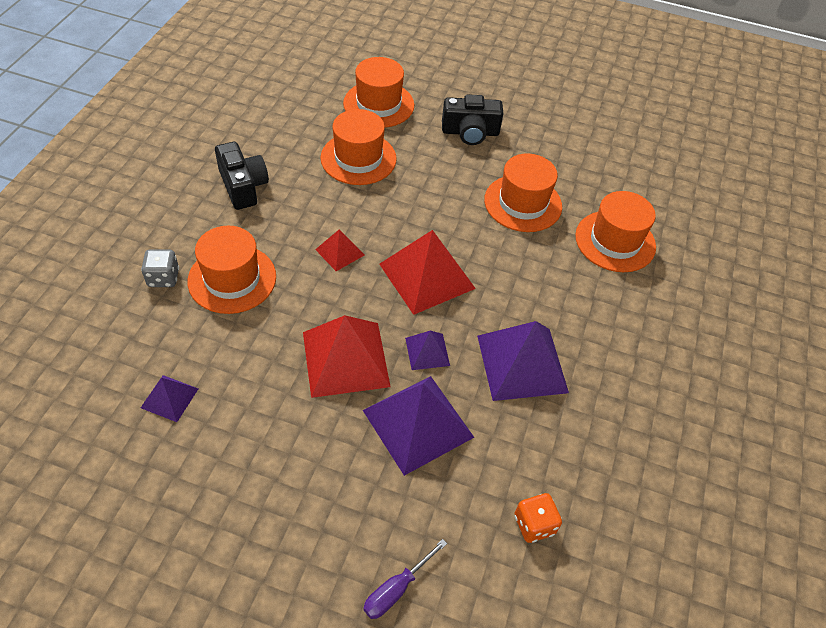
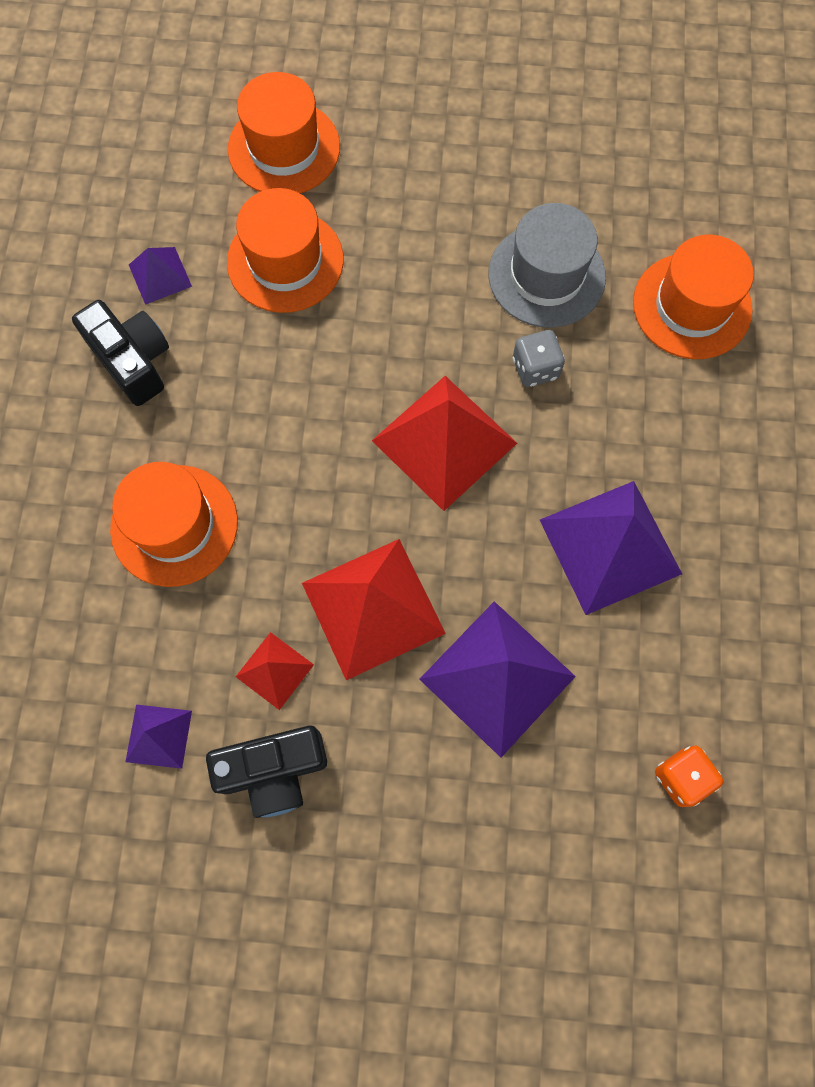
camera: 10 degrees left, 20 degrees up
(163, 278) = (77, 551): grey dice -> grey dice (535, 368)
(340, 252) = (310, 436): red pyramid -> red pyramid (274, 670)
(395, 590) = (535, 914): purple screwdriver -> none
(427, 351) = (479, 564): purple pyramid -> purple pyramid (160, 275)
(470, 132) = (437, 164): black camera -> black camera (274, 771)
(523, 203) = (546, 275): orange hat -> grey hat

